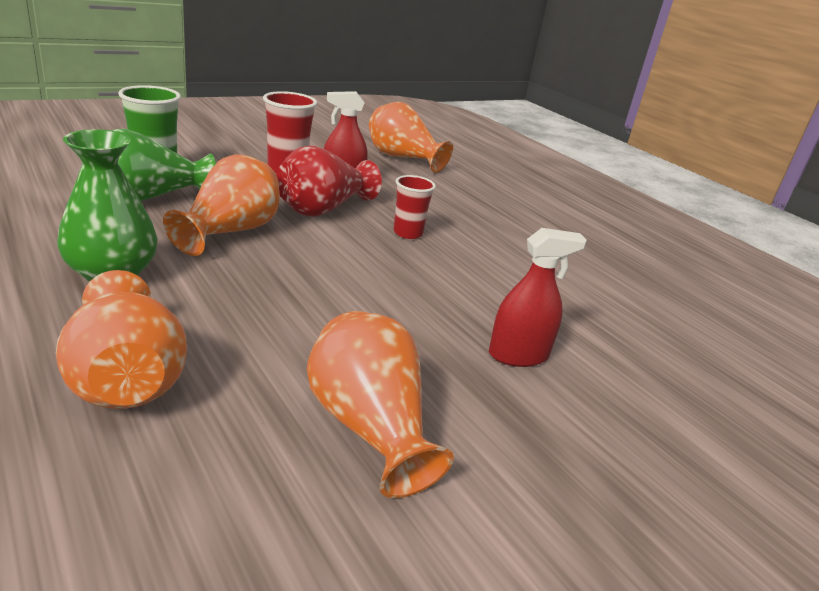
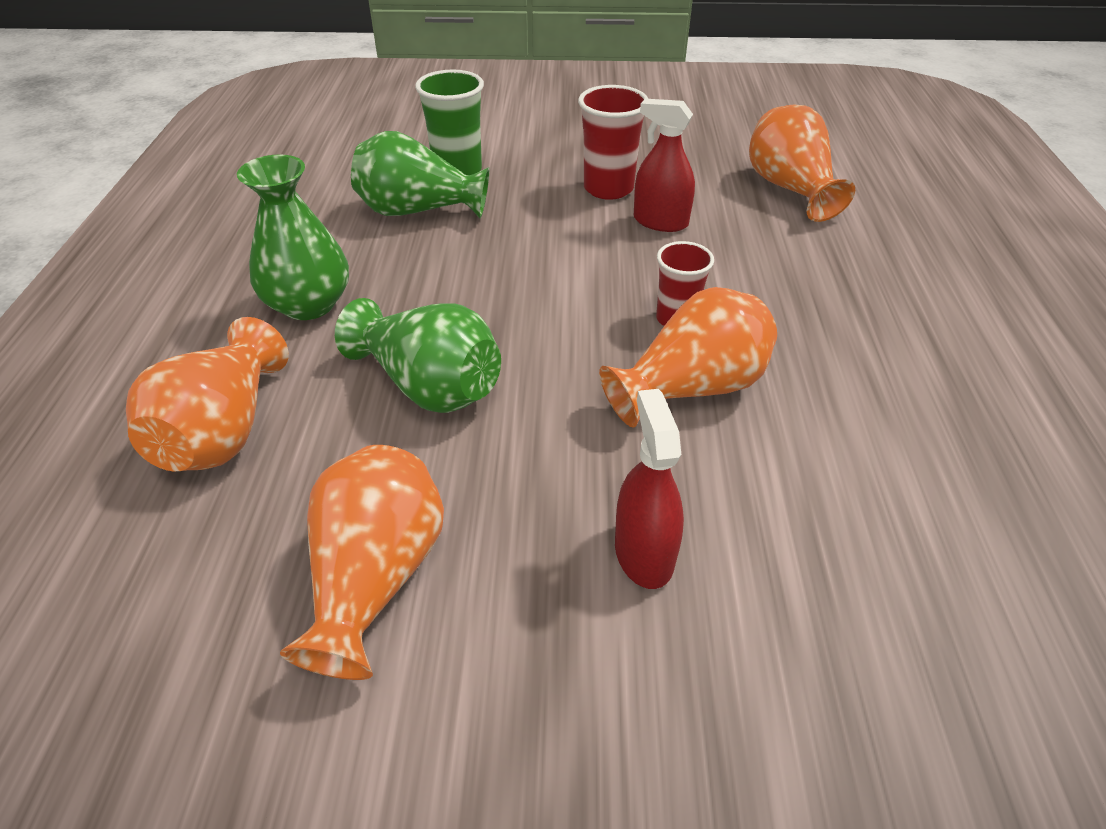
camera: 40 degrees right, 15 degrees up
(230, 232) = (461, 273): orange vase -> orange vase (691, 388)
(280, 303) = (429, 386): none -> green vase
(323, 209) = (598, 259): red vase -> none
(518, 355) = (644, 553): red spray bottle -> red spray bottle turned 120 degrees counterclockwise

